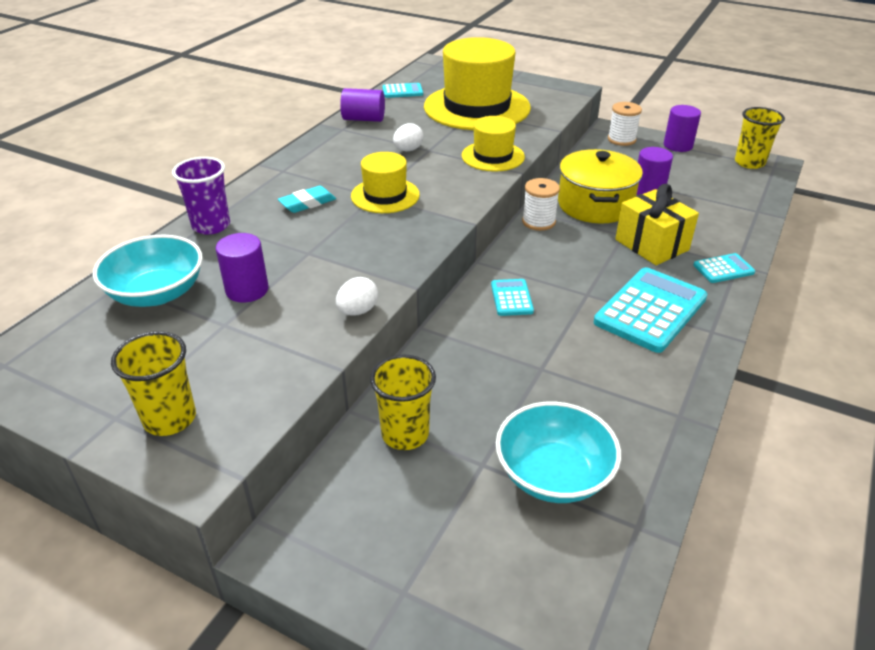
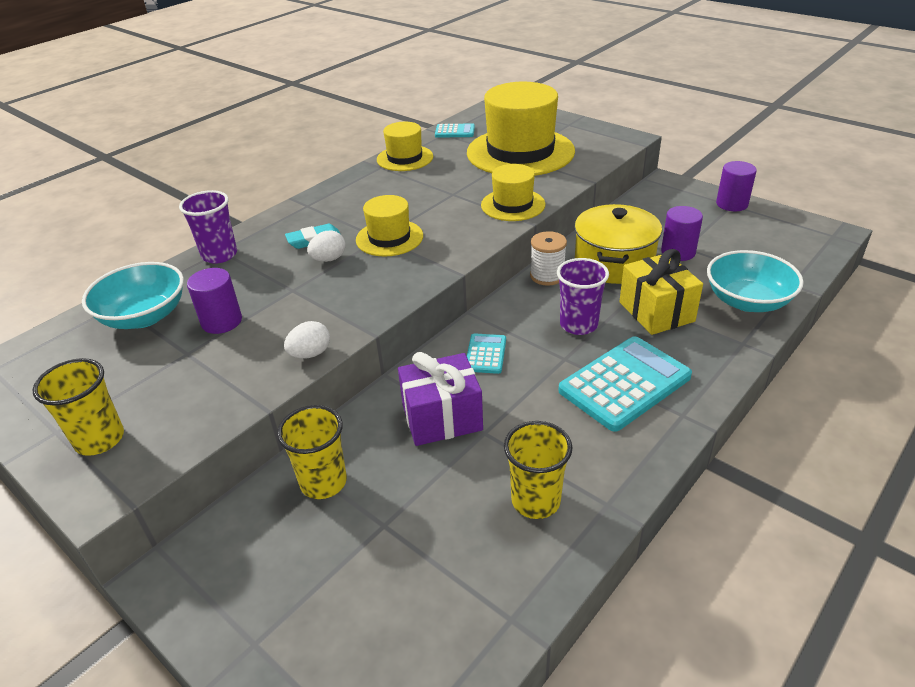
camera: 15 degrees right, 0 degrees up
(363, 119) = (405, 158): purple cylinder -> yellow hat
(408, 150) = (432, 192): white egg -> white egg (329, 259)
(495, 360) = (442, 418): none -> purple gift
(553, 474) = (448, 547): turquoise bowl -> turquoise bowl (747, 301)
(587, 263) = (578, 325): none -> purple cup
(621, 139) = (672, 193): white spool -> none
(723, 269) = (725, 346): turquoise calculator -> none
(749, 162) = (806, 229): yellow cup -> yellow cup (535, 501)

